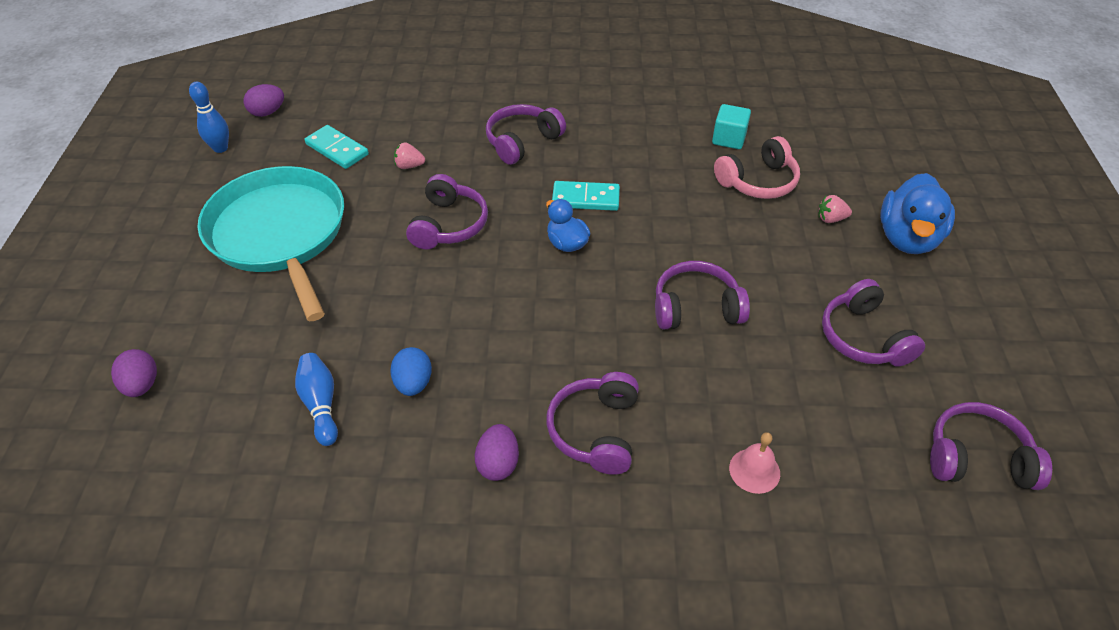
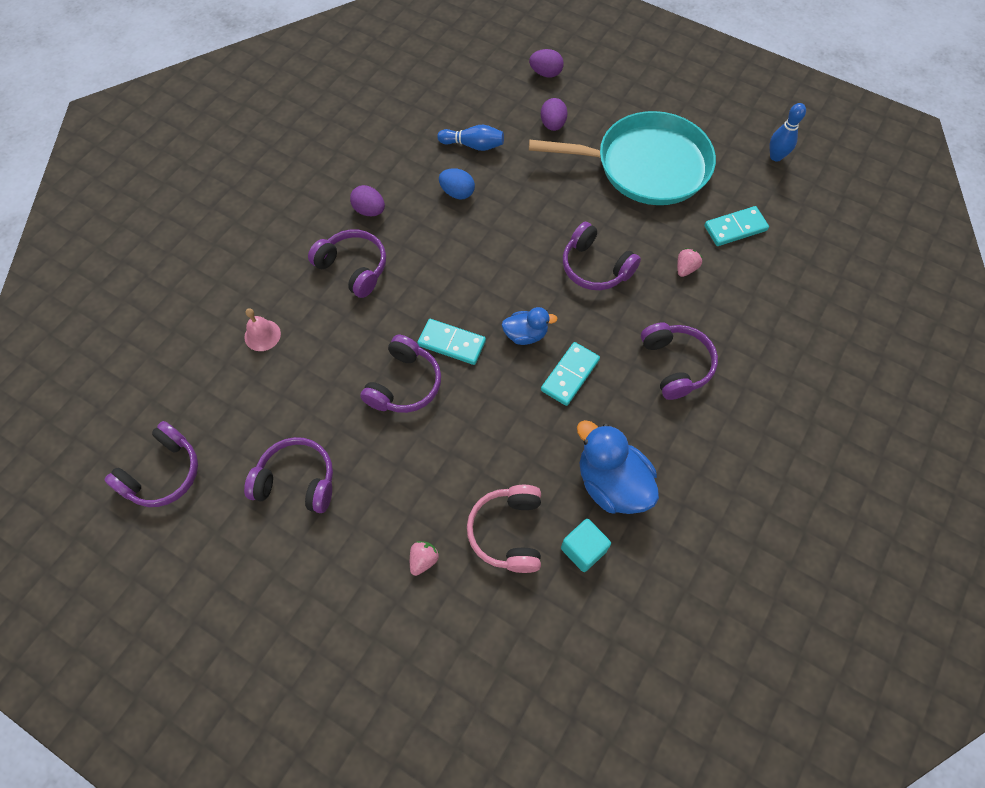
camera: 120 degrees right, 15 degrees up
(267, 112) = (815, 197): purple egg -> purple egg (553, 125)
(621, 293) = (452, 343): none -> turquoise domino
(907, 238) = (358, 610): blue duck -> blue duck (612, 483)

